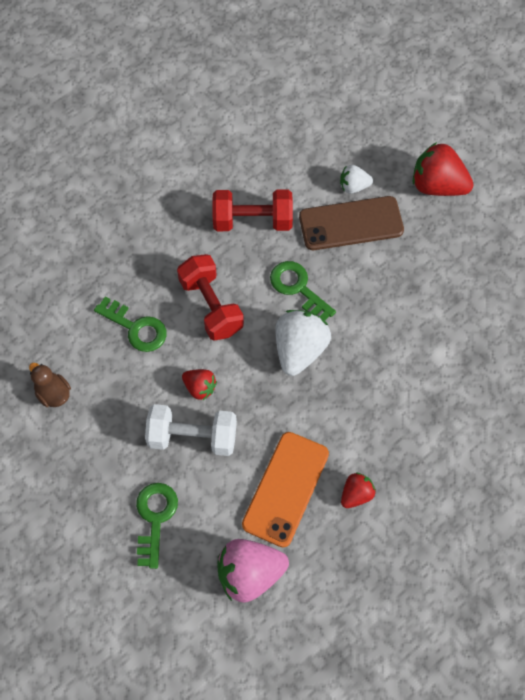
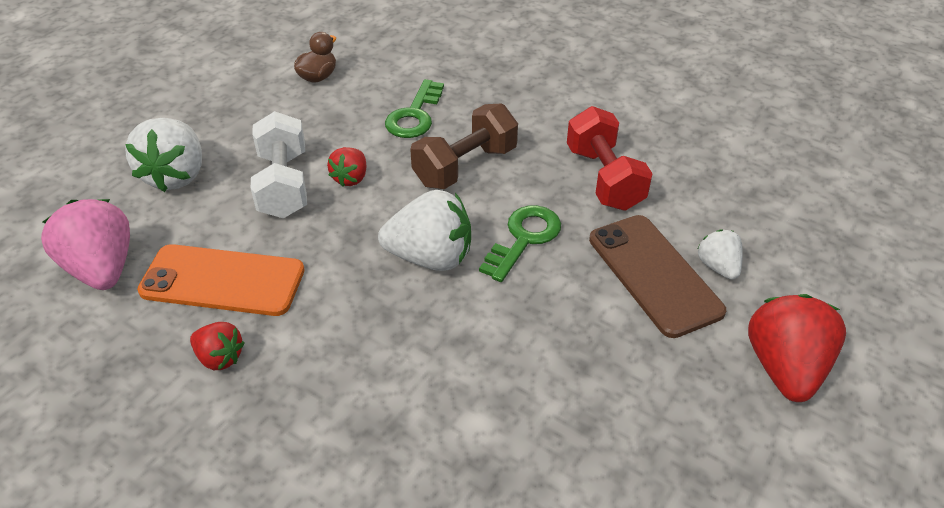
camera: 75 degrees right, 20 degrees down
(155, 518) = (176, 175): green key -> white strawberry
(211, 306) = (465, 166): red dumbbell -> brown dumbbell

